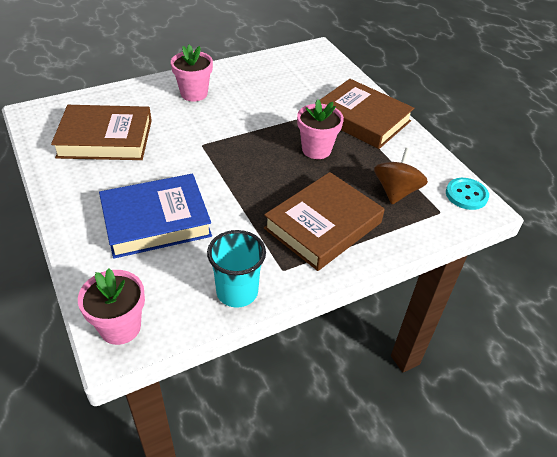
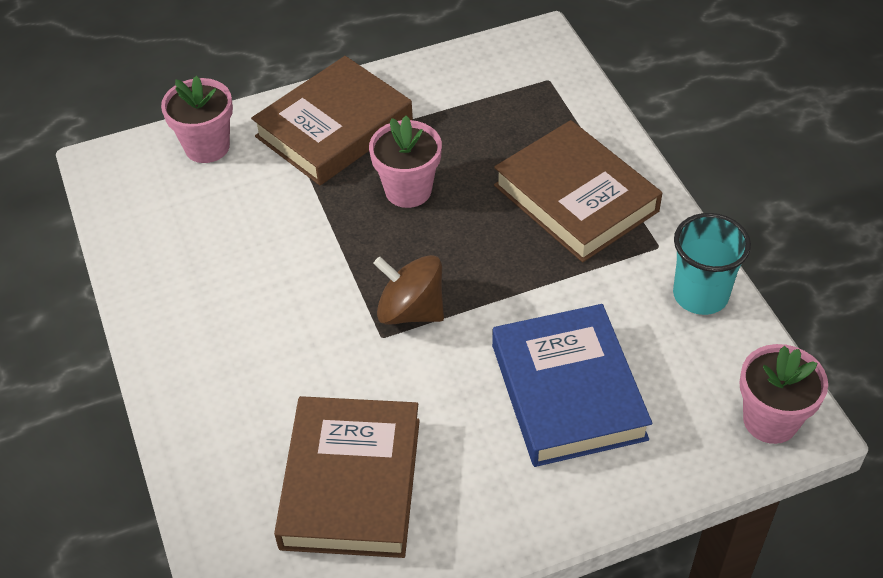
camera: 80 degrees left, 5 degrees up
(194, 93) = (224, 350): pink flower pot -> pink flower pot (207, 147)
(396, 191) = (507, 115): brown spinning top -> brown spinning top (411, 310)
(466, 195) = (516, 49): turquoise button -> none

